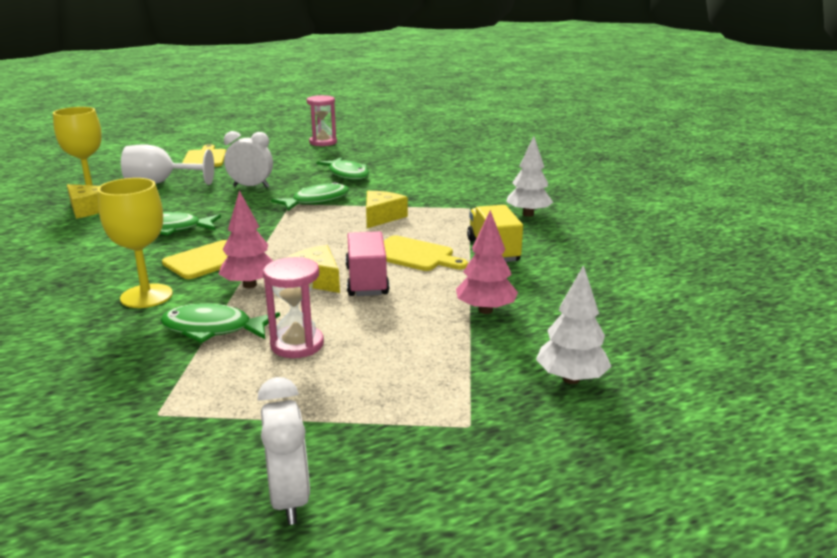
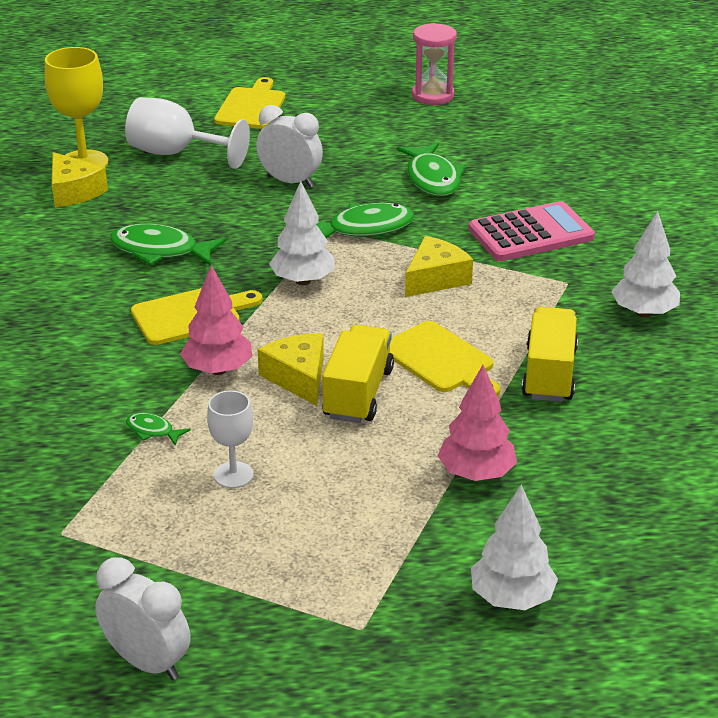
camera: 20 degrees right, 10 degrees up
(146, 296) = (98, 363): yellow goblet -> none
(213, 329) = (153, 431): green fish -> green fish, size x0.49
(288, 230) = (303, 281): none -> white tree
(289, 498) = (147, 662): white clock -> white clock turned 60 degrees counterclockwise
(297, 344) = (233, 475): pink hourglass -> white goblet
(367, 281) = (358, 393): pink truck -> yellow truck
(428, 190) = (531, 234): none -> pink calculator

